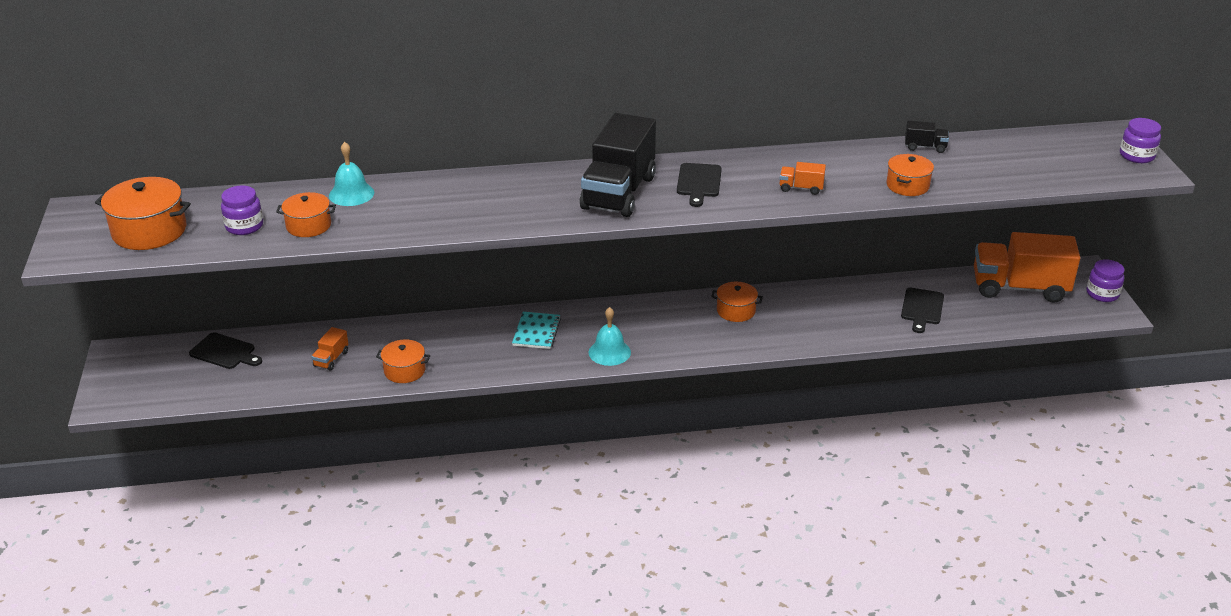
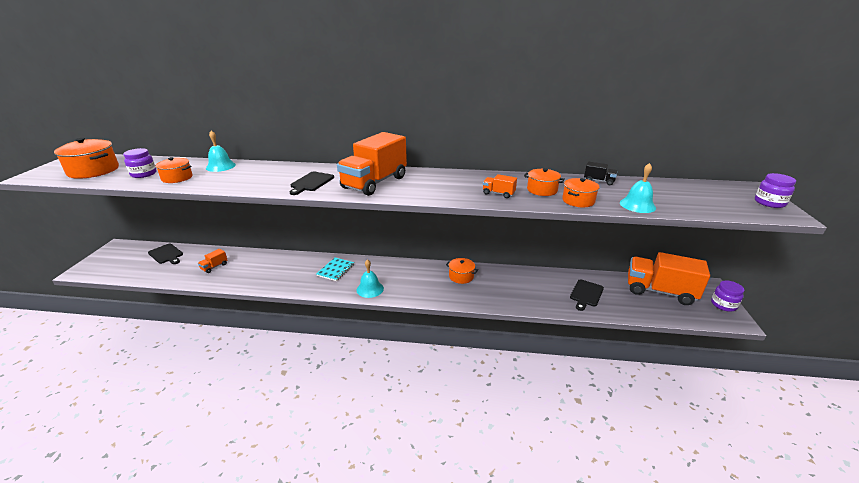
camera: 15 degrees right, 5 degrees down
(404, 371) = (246, 280): orange pot -> orange pot (542, 190)
(619, 193) = (374, 183): black truck -> orange truck
(699, 182) = (430, 183): black cutting board -> black cutting board (311, 182)
(982, 182) = (637, 205): none -> turquoise bell

